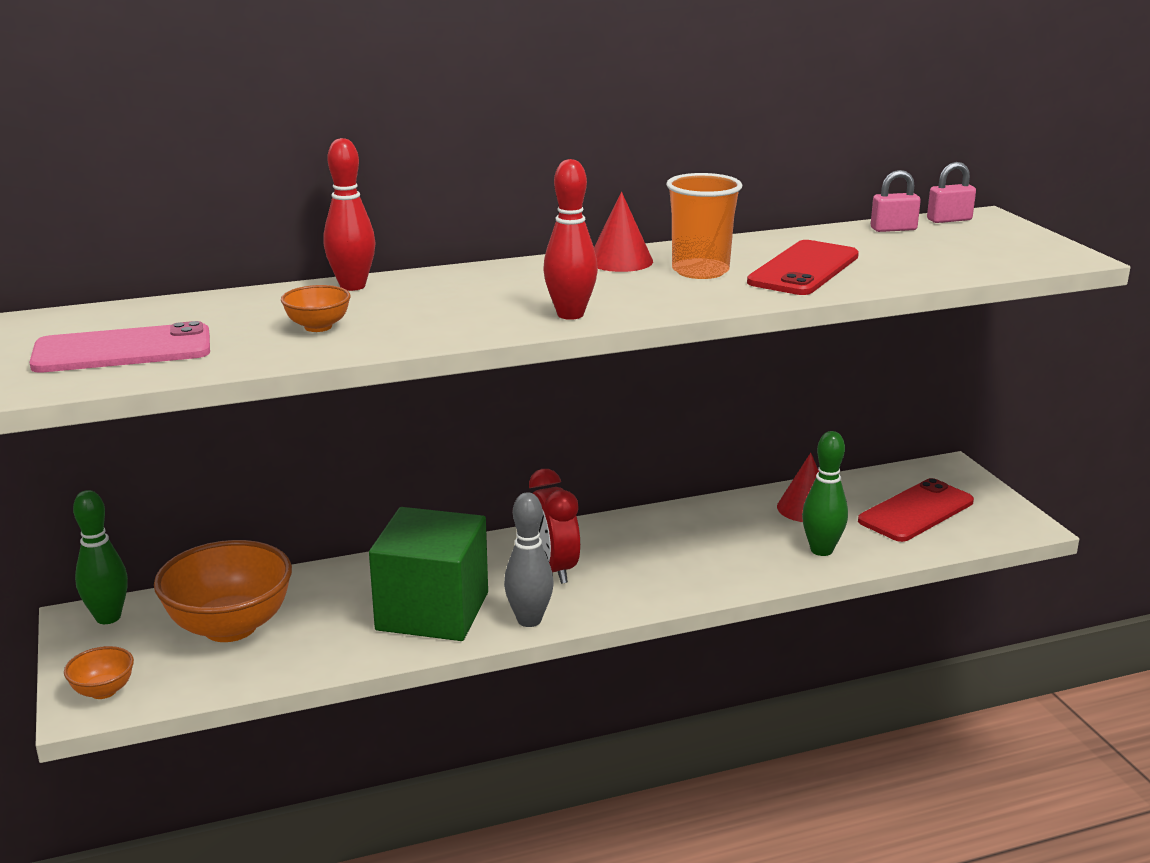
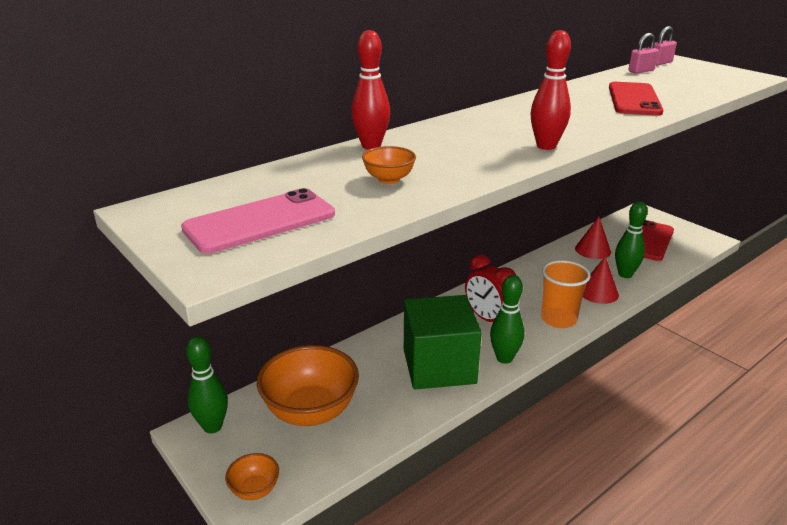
camera: 20 degrees left, 5 degrees up
(529, 620) = (504, 358): grey bowling pin -> green bowling pin
(620, 261) = (520, 107): red cone -> red cone (598, 292)
(700, 271) = (578, 108): orange cup -> orange cup (558, 319)

